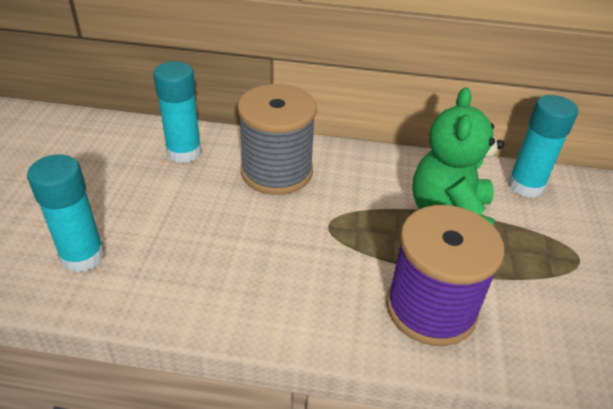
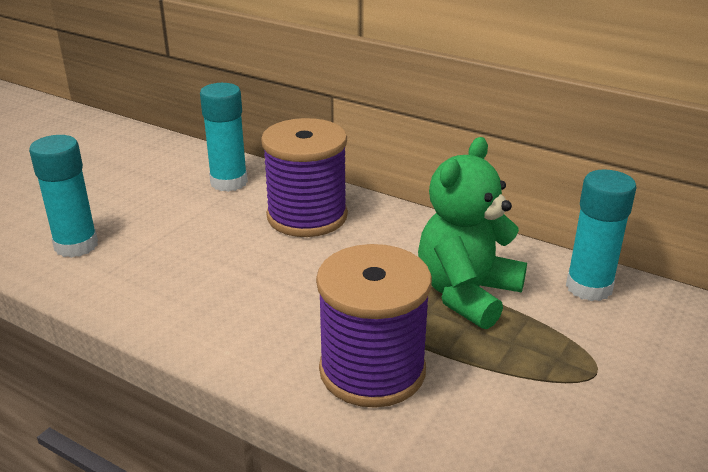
camera: 25 degrees right, 10 degrees down
(276, 172) = (307, 216): grey spool -> purple spool

